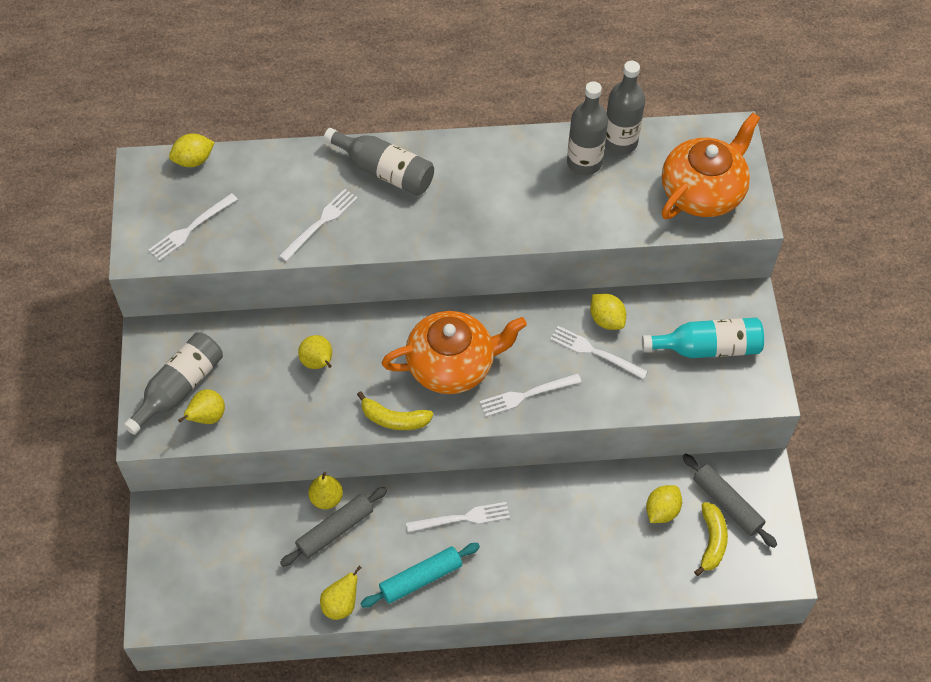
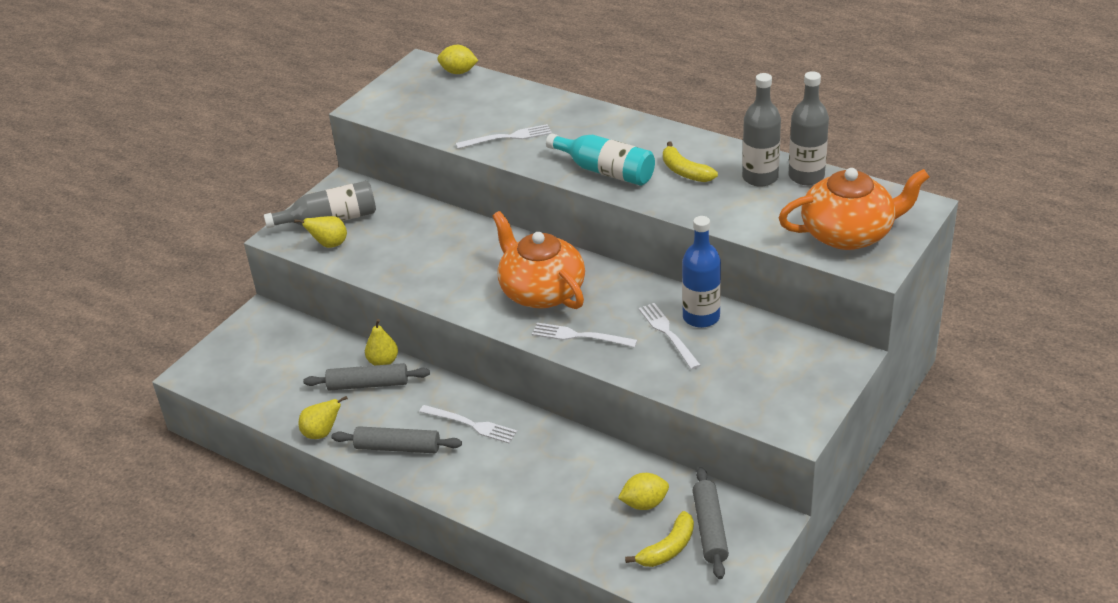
camera: 40 degrees right, 20 degrees down
(191, 228) = (413, 107): white fork -> none
(318, 363) = (441, 247): yellow pear -> none
(385, 171) = (590, 126): grey bottle -> none
(394, 419) = (459, 305): yellow banana -> yellow banana (685, 171)
(421, 578) = (398, 447): turquoise rolling pin -> grey rolling pin
(452, 365) = (541, 291): orange teapot -> orange teapot turned 150 degrees counterclockwise
(606, 320) = (701, 317): yellow lemon -> blue bottle
(708, 348) = (774, 374): turquoise bottle -> turquoise bottle (606, 171)

